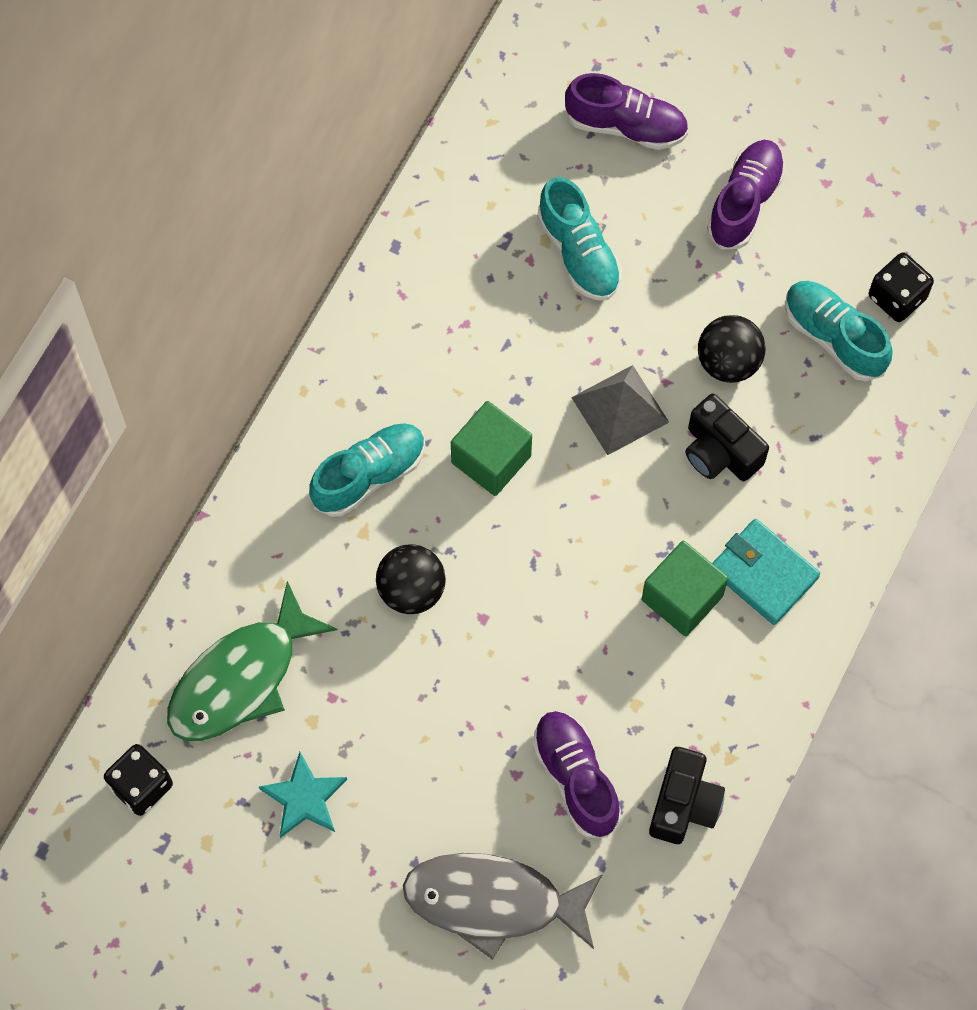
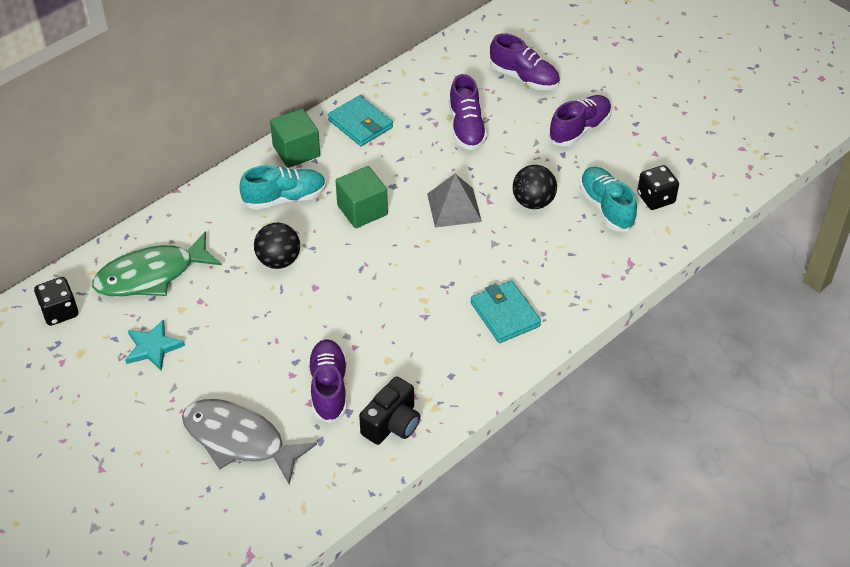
camera: 20 degrees right, 20 degrees down
(419, 298) = (360, 124): none -> turquoise wallet
(579, 253) = (466, 128): turquoise shoe -> purple shoe
(682, 598) = (446, 312): green cube -> green cube (296, 151)
(720, 452) = (506, 245): black camera -> none

